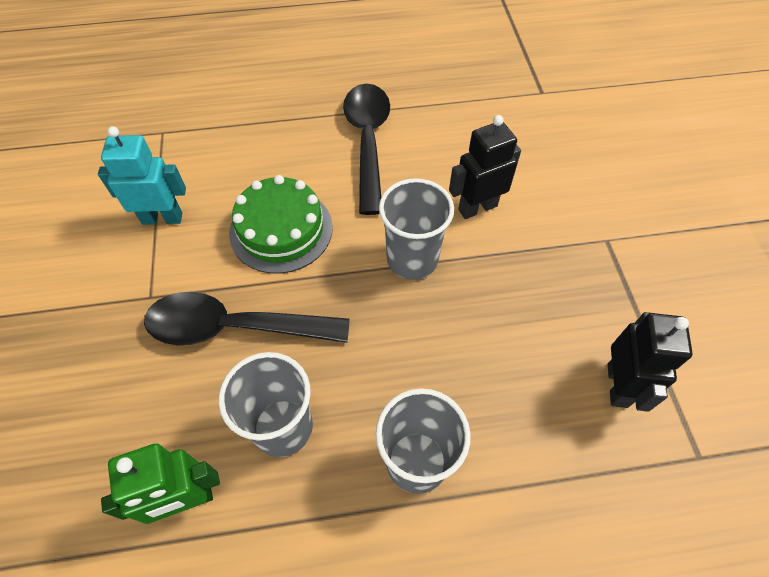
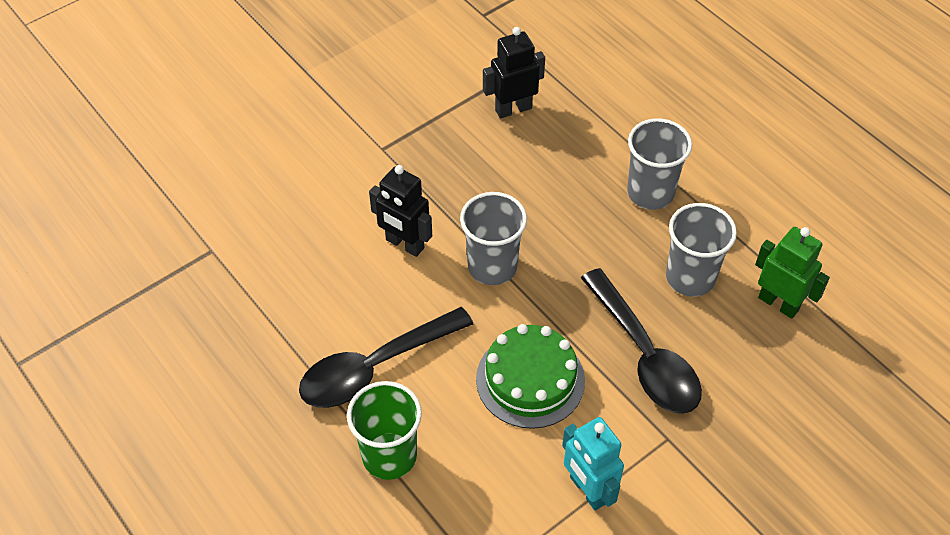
camera: 120 degrees left, 5 degrees down
(290, 122) = (389, 456): none -> green cup

